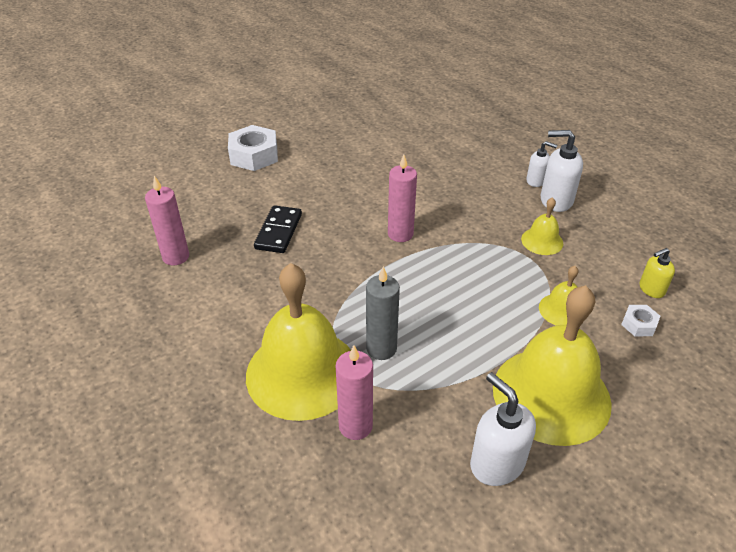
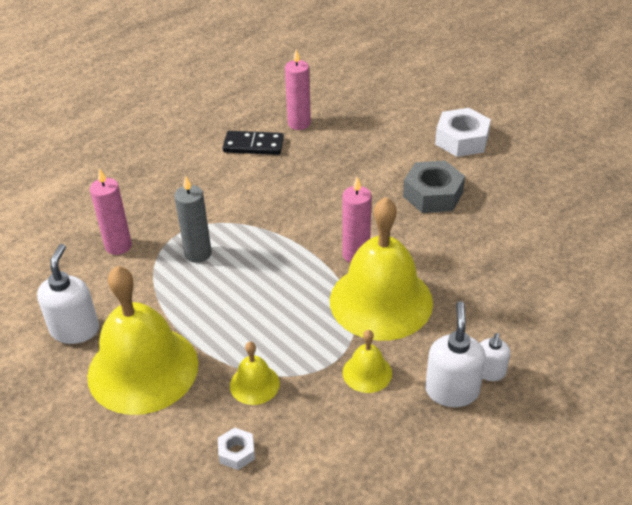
camera: 85 degrees right, 0 degrees up
(279, 231) = (343, 174): black domino -> black domino (253, 145)
(302, 372) = (172, 211): yellow bell -> yellow bell (381, 301)
(327, 181) = (433, 194): none -> grey nut
(496, 463) = (75, 329): white soap dispenser -> white soap dispenser turned 45 degrees counterclockwise
(651, 289) = (295, 473): yellow soap dispenser -> none

